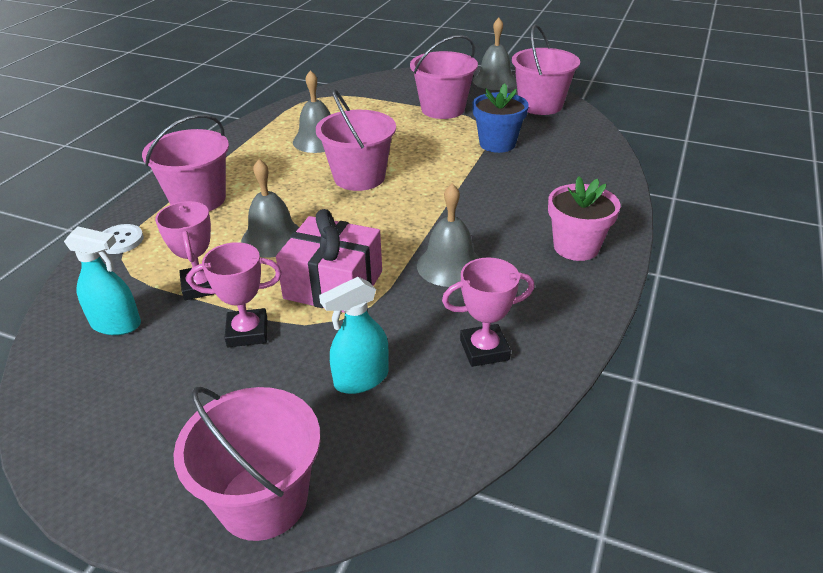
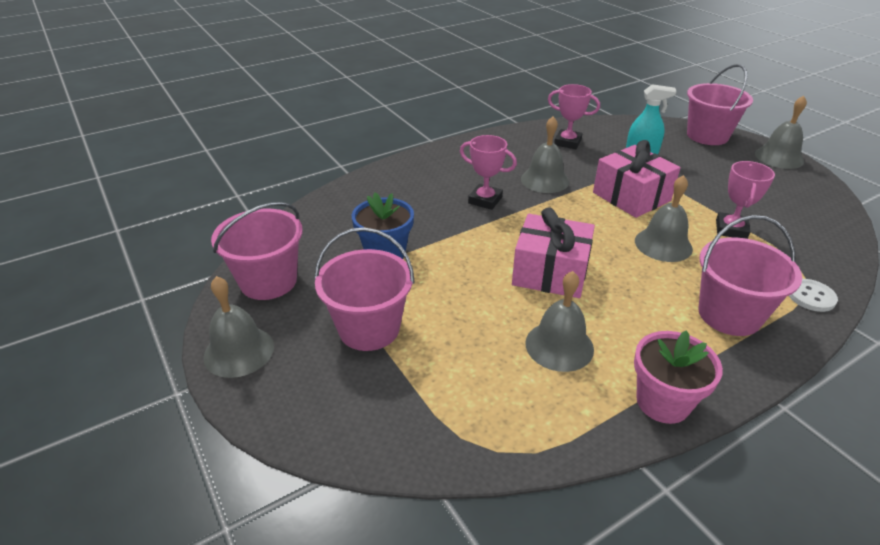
camera: 145 degrees left, 0 degrees up
(115, 491) = (779, 157): none -> grey bell
(116, 324) = (796, 226): turquoise spray bottle -> none
(247, 332) = (701, 192): pink trophy -> pink trophy (485, 200)
(359, 177) = (550, 272): pink bucket -> pink gift
(576, 247) = (454, 161): pink flower pot -> pink flower pot (663, 402)

